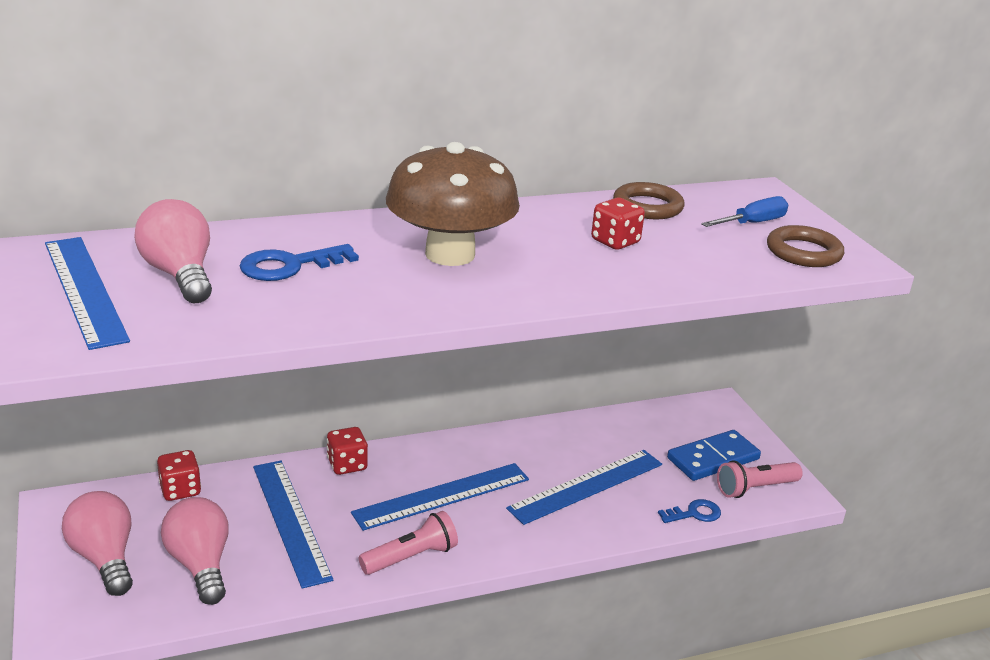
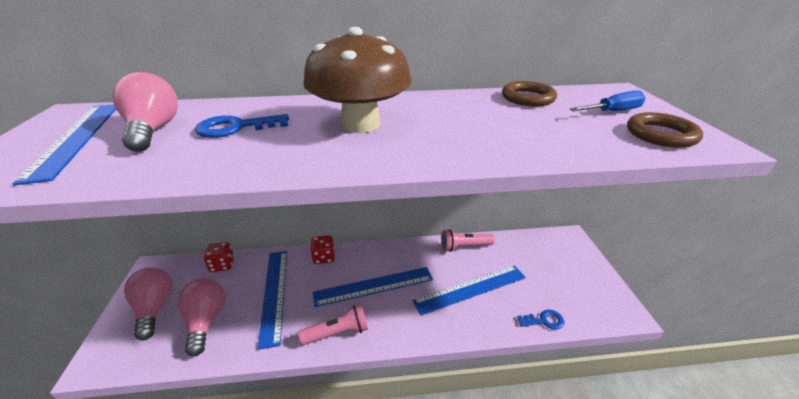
camera: 15 degrees right, 5 degrees up
(615, 241) = (495, 120): red dice -> none
(713, 459) = (562, 276): blue domino -> none
(755, 489) = (591, 304): pink flashlight -> pink flashlight (464, 247)

